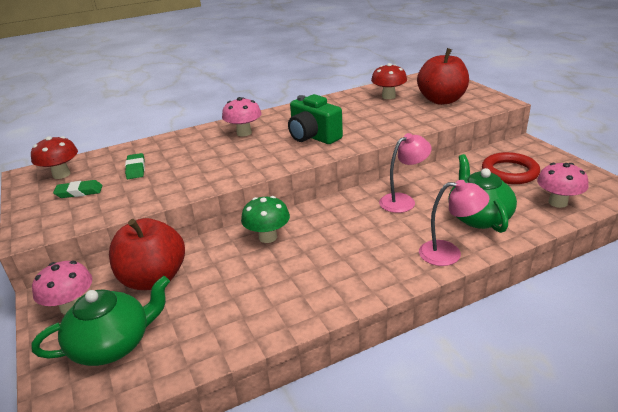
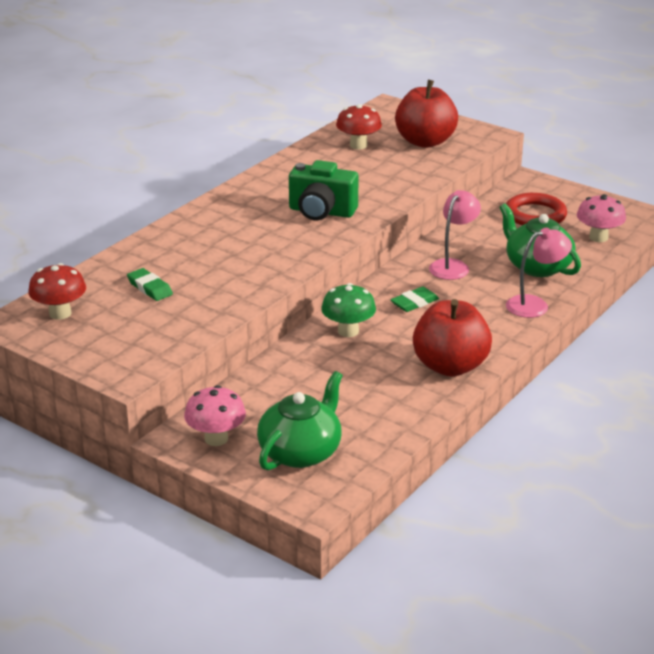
camera: 30 degrees left, 0 degrees up
(79, 192) = (116, 326): green eraser -> green eraser (414, 302)
(154, 279) = (272, 395): red apple -> red apple (450, 366)
(244, 133) = (230, 221): pink mushroom -> none

